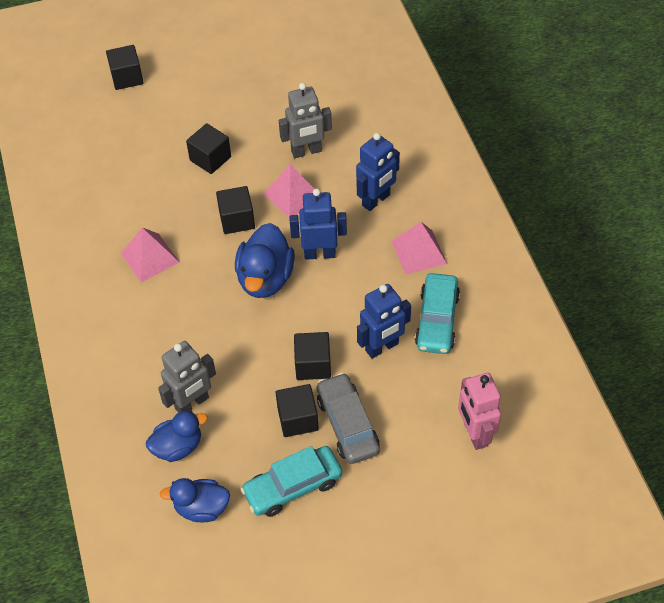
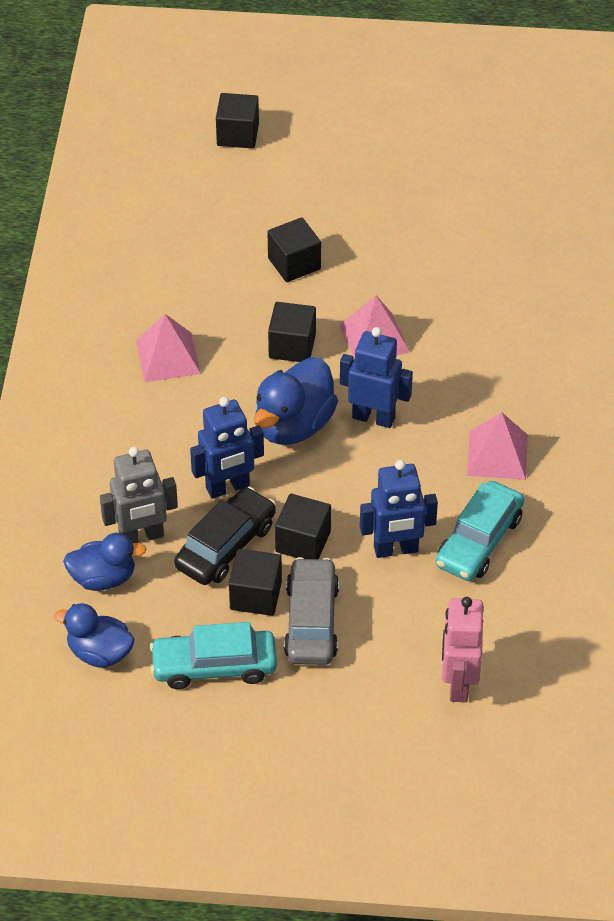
camera: 20 degrees right, 5 degrees down
(258, 388) = (226, 546): none -> black car
(306, 151) = (417, 291): grey robot -> none
(376, 200) = (475, 377): blue robot -> blue robot (228, 487)

